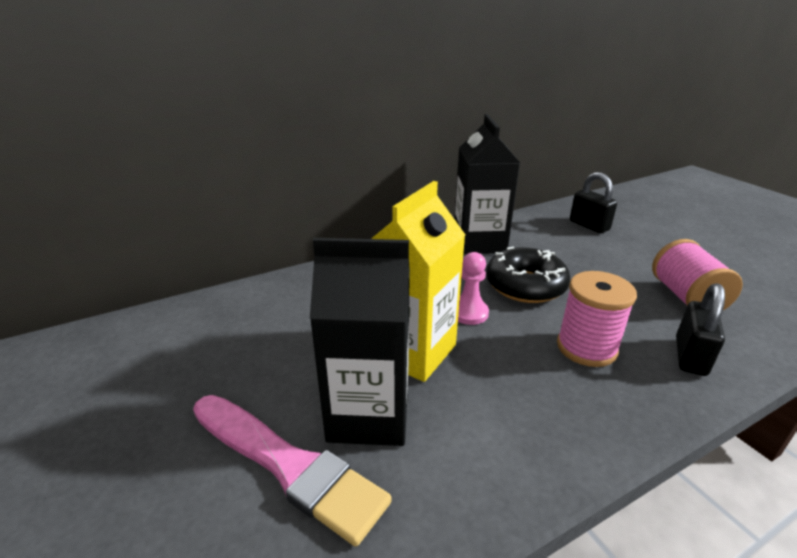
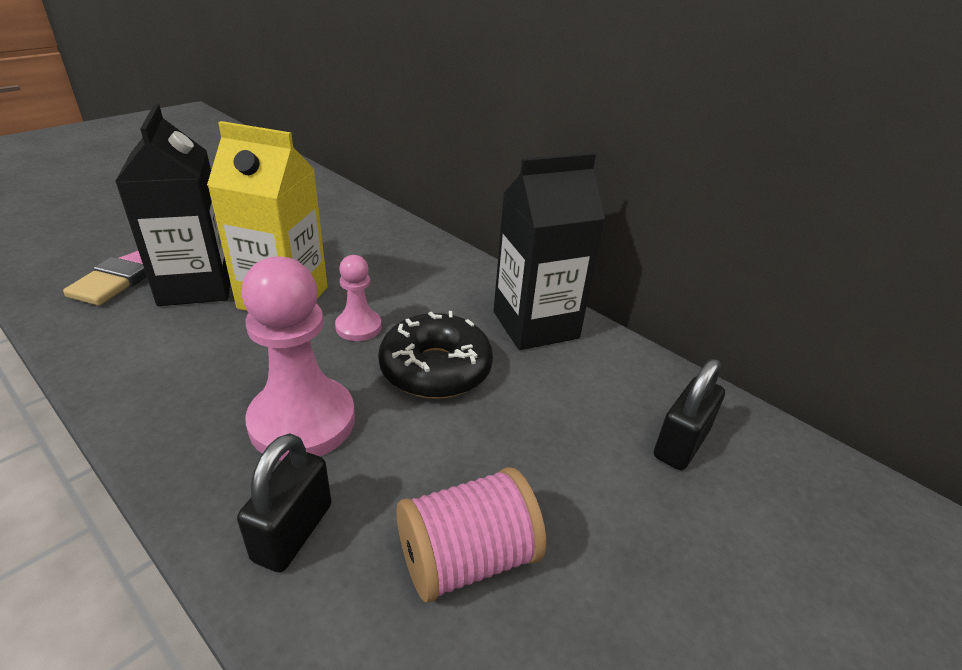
camera: 70 degrees right, 5 degrees up
(586, 347) = (302, 421): pink spool -> pink pawn
(690, 356) = (293, 532): black padlock -> black padlock turned 75 degrees counterclockwise

